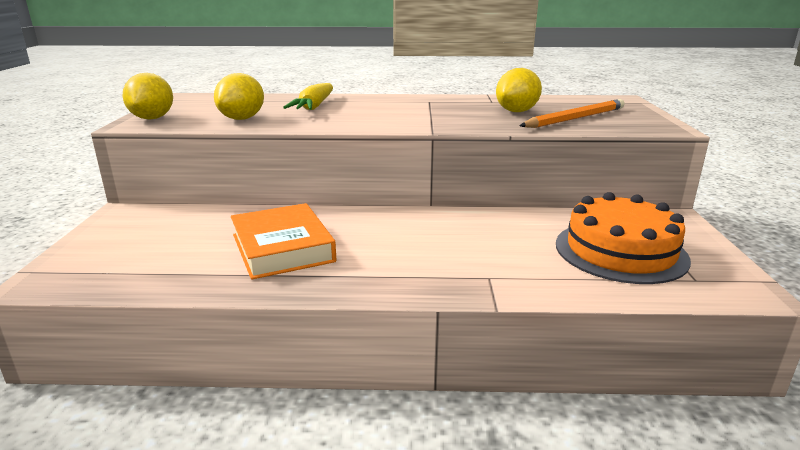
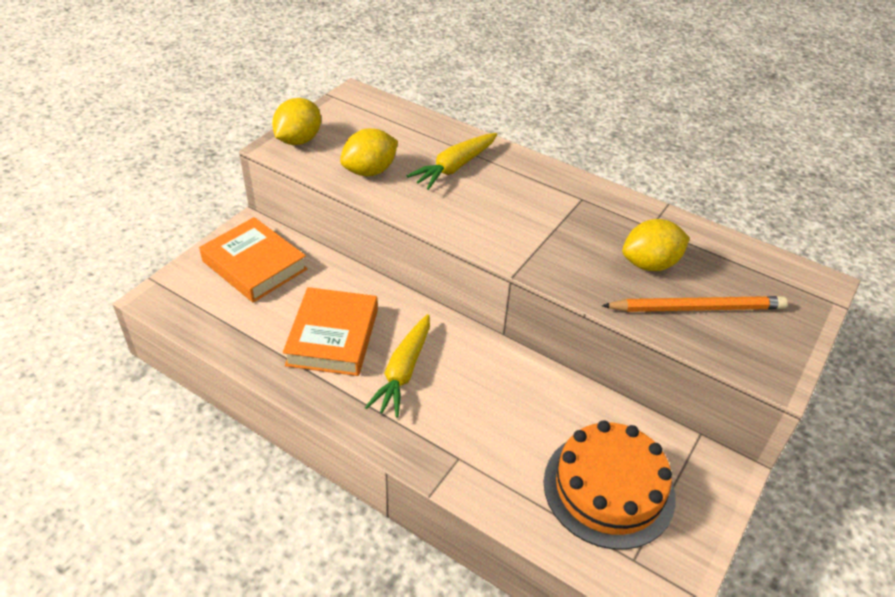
camera: 30 degrees right, 20 degrees up
(150, 231) = (254, 265): none -> orange book
(375, 247) = (403, 372): none -> yellow carrot

